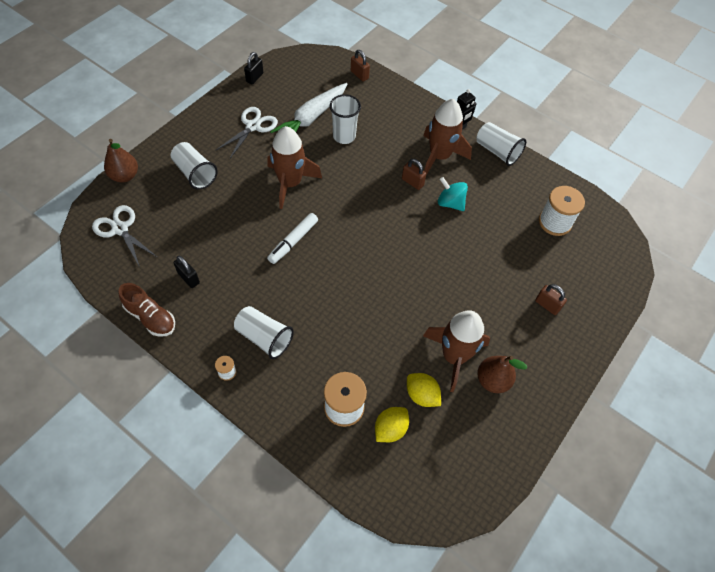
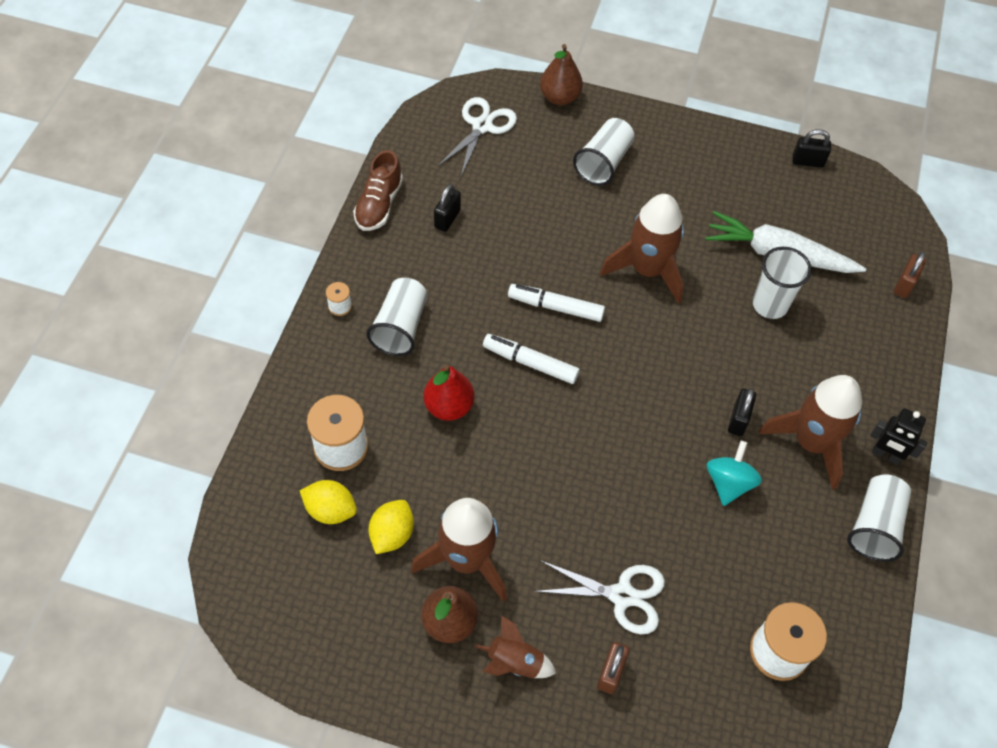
camera: 70 degrees right, 0 degrees up
(253, 126) = (719, 193): white scissors -> white scissors (622, 596)
(328, 270) = (530, 362): none -> white marker
(340, 329) = (449, 406): none -> red pear
(412, 182) = (738, 420): brown padlock -> black padlock
(528, 353) = (514, 662): none -> brown rocket

